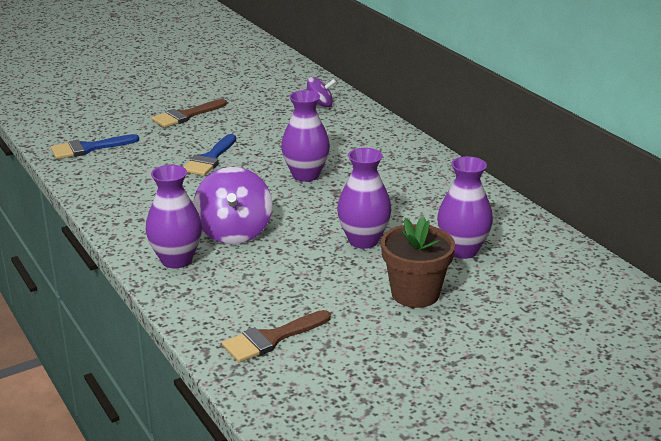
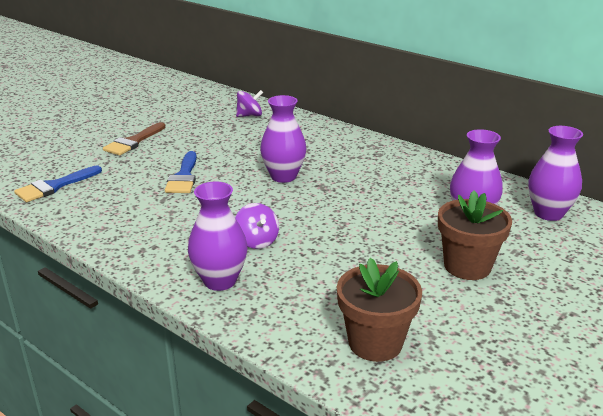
camera: 20 degrees left, 0 degrees up
(234, 232) = (257, 241): purple spinning top -> purple spinning top, size x0.59
(272, 338) = (375, 343): brown brush -> brown flower pot
(363, 240) = (381, 226): purple vase -> purple vase (548, 213)

